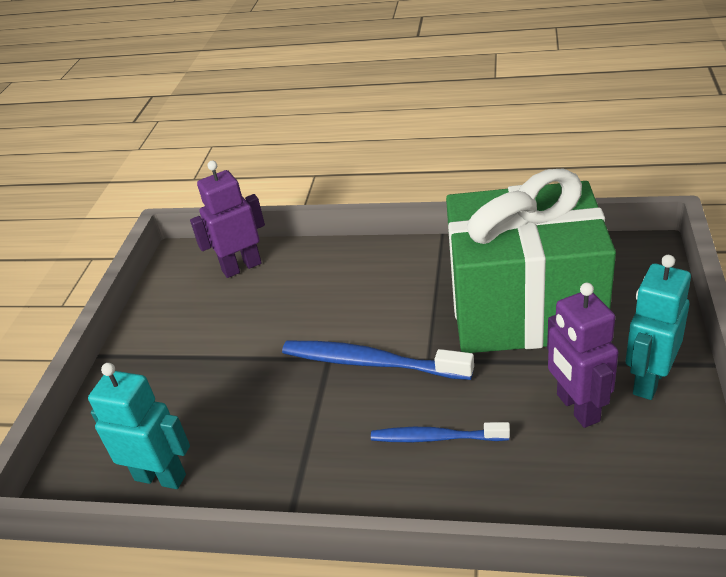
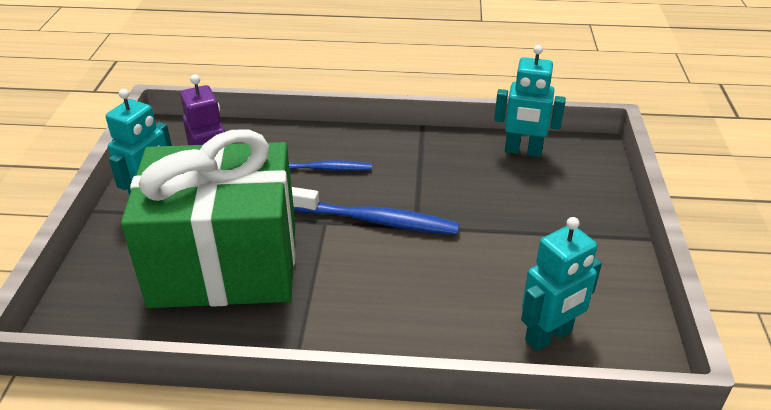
camera: 170 degrees right, 0 degrees up
(241, 267) = (549, 336): purple robot -> turquoise robot

